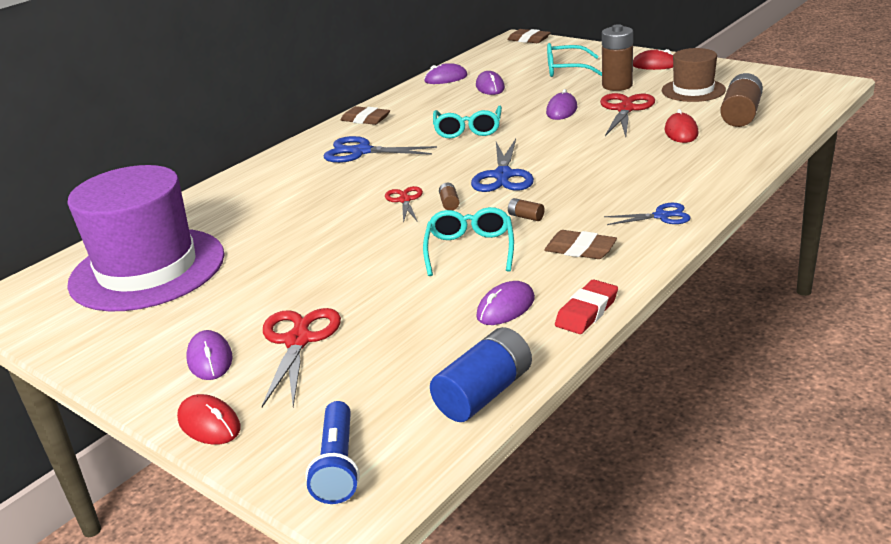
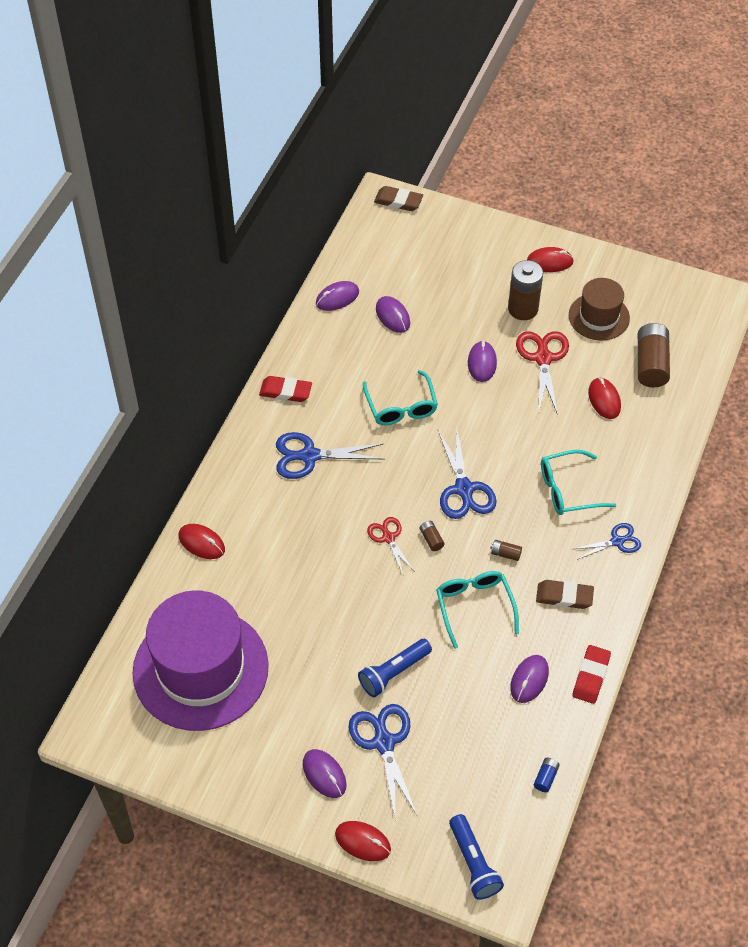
camera: 20 degrees left, 25 degrees up
(220, 193) = (201, 543): none -> red mouse
(298, 341) = (384, 743): red scissors -> blue scissors
(347, 288) = (393, 673): none -> blue flashlight
(365, 119) = (285, 391): brown eraser -> red eraser
(484, 393) = (545, 777): blue battery -> blue battery, size x0.44
(566, 69) = (461, 274): turquoise glasses -> turquoise glasses (568, 490)

